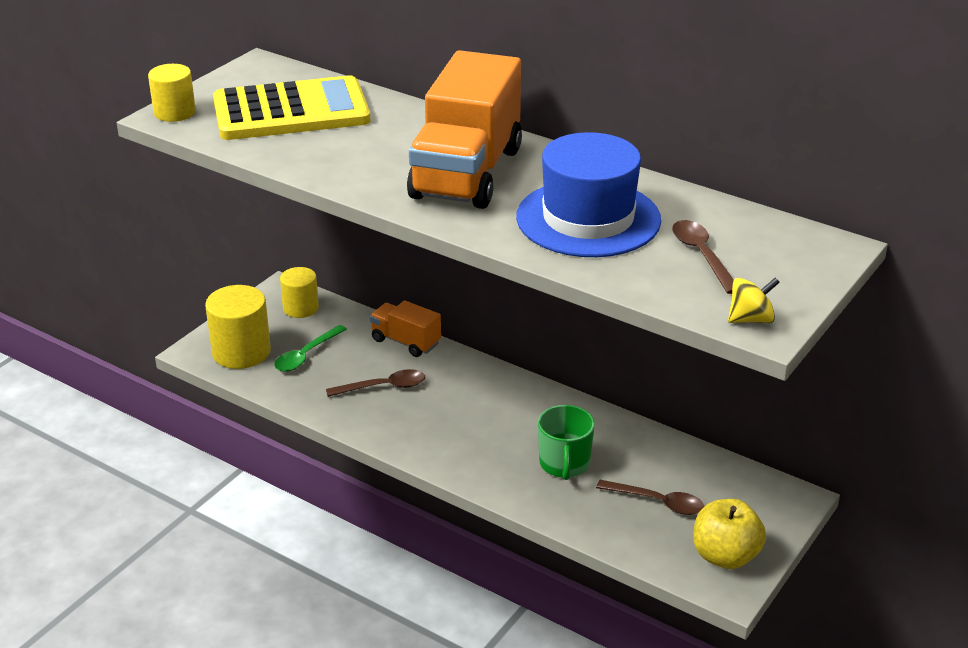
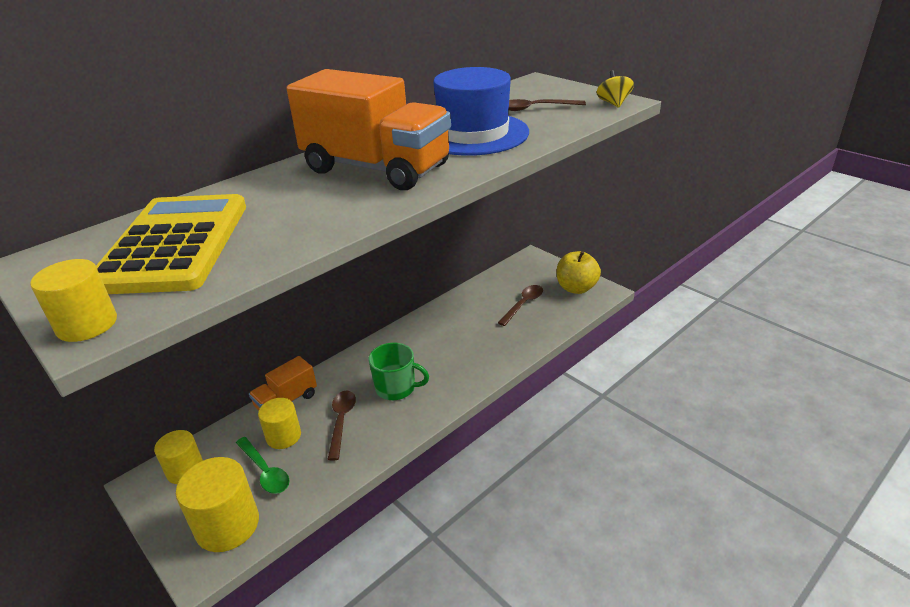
camera: 75 degrees left, 0 degrees up
(354, 354) = (283, 436): none -> yellow cylinder
(564, 464) = (474, 336): green mug -> green mug (396, 388)

